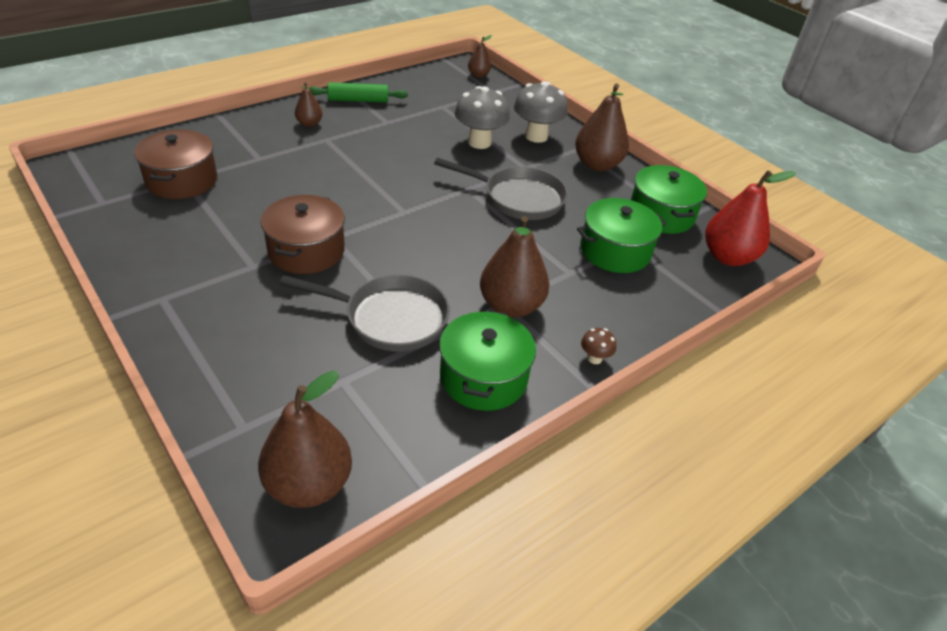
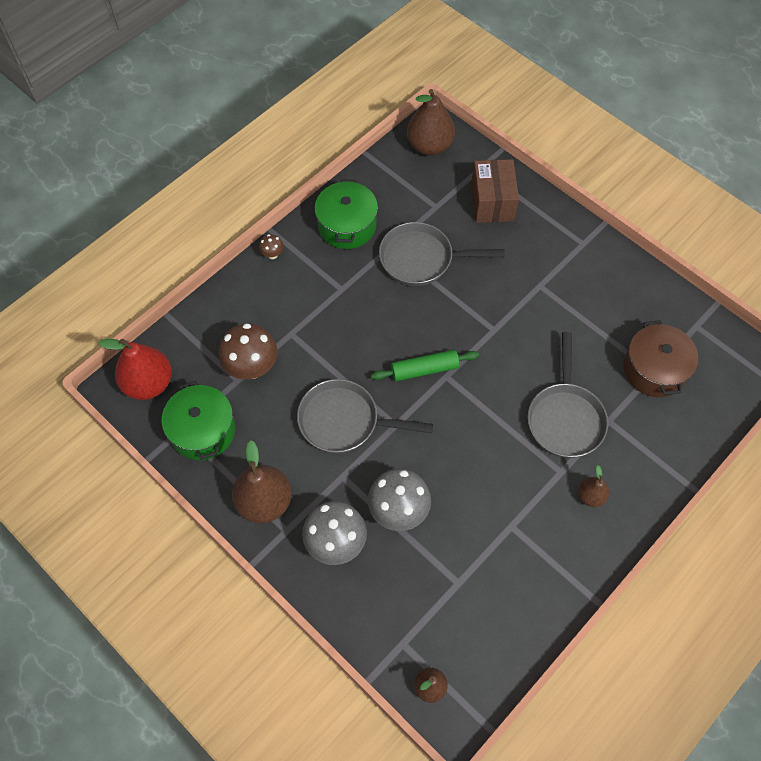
camera: 175 degrees right, 20 degrees up
(253, 371) = (492, 202): none -> brown box
(299, 166) = (565, 418): none -> grey pan
(306, 251) = (507, 309): brown pot -> none
(358, 100) = (560, 566): green rolling pin -> green rolling pin (424, 369)
(511, 306) = (336, 288): brown pear -> none
(615, 251) = (252, 368): green pot -> brown mushroom

